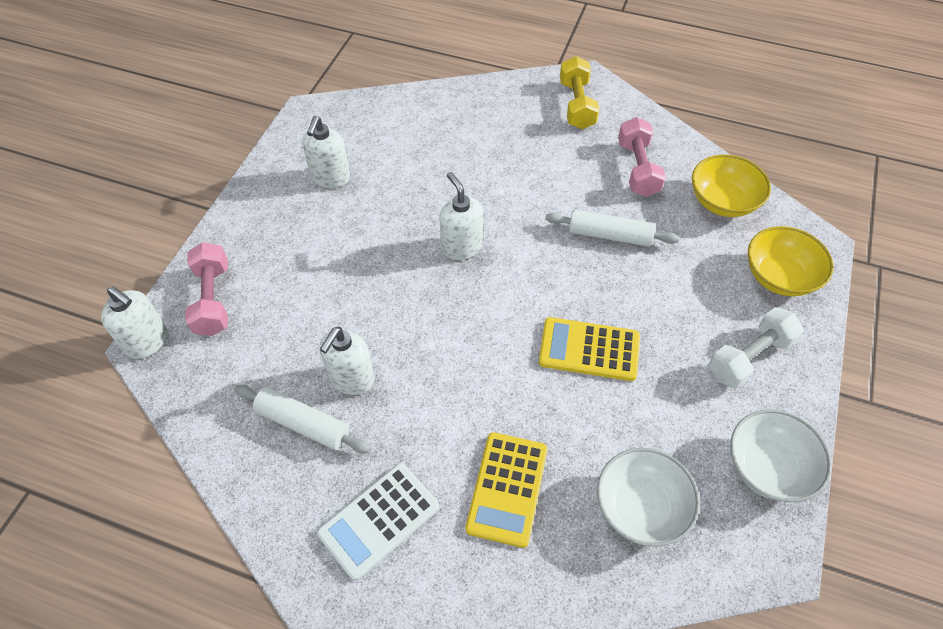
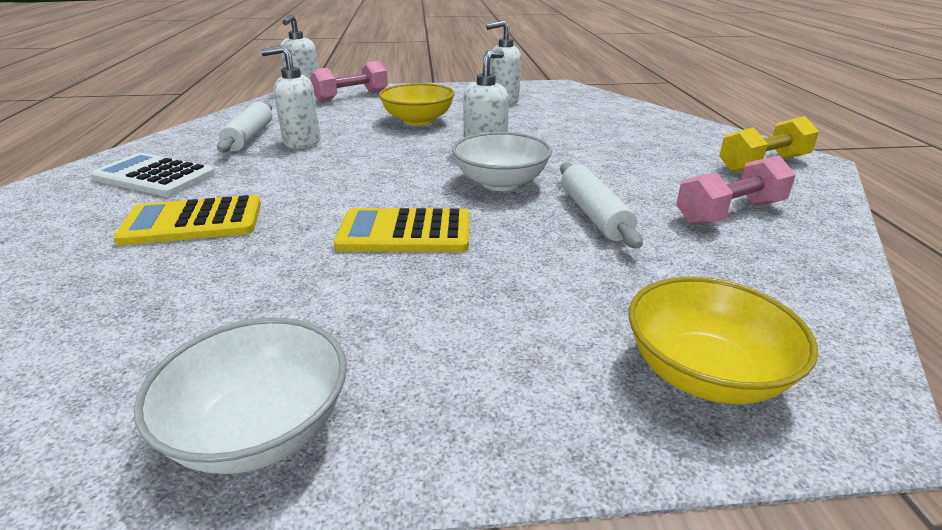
camera: 65 degrees right, 25 degrees down
(589, 349) = (405, 232): yellow calculator -> yellow calculator turned 75 degrees counterclockwise
(641, 507) = (170, 309): white bowl -> white bowl (500, 183)
(723, 201) = (781, 285): yellow bowl -> yellow bowl (418, 120)
(749, 357) = (488, 366): white dumbbell -> none

